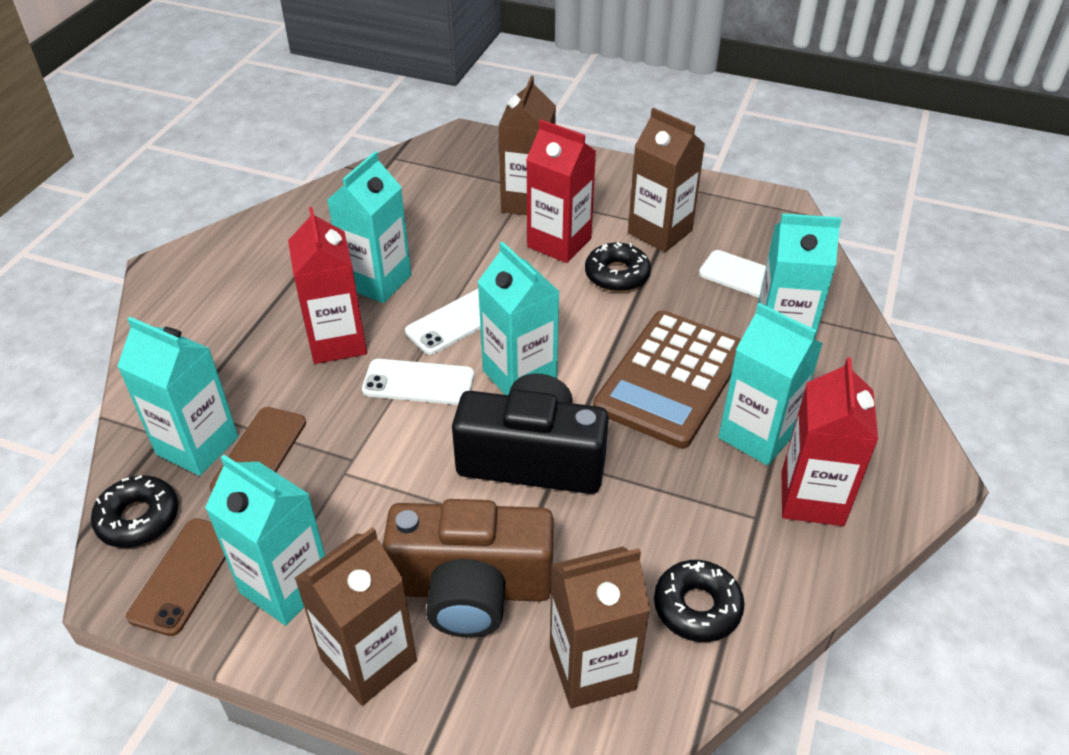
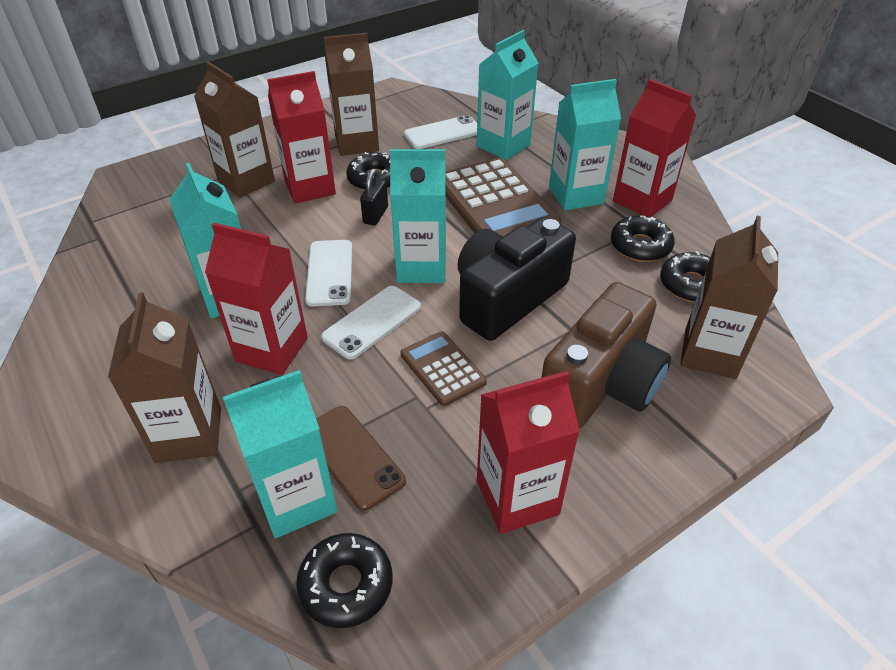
camera: 55 degrees left, 0 degrees up
(185, 576) = (449, 571): brown phone -> none
(285, 586) = (517, 497): turquoise carton -> red carton
(368, 660) = (629, 472): brown carton -> brown carton (189, 435)
(399, 459) = (443, 368): none -> brown calculator
(564, 305) = (375, 215): none -> black padlock
(722, 531) = (640, 246): none -> black donut

